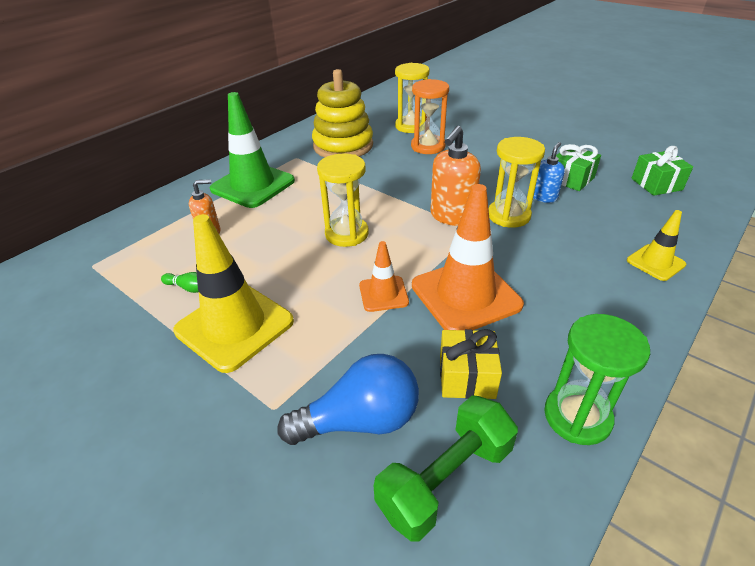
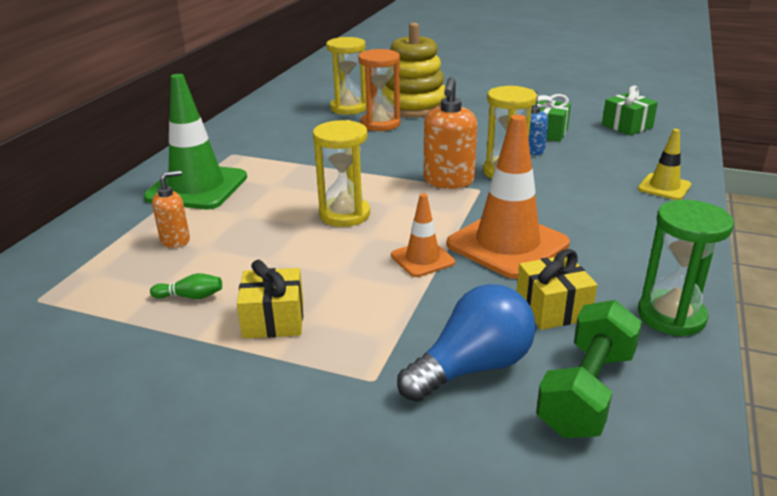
camera: 20 degrees left, 10 degrees down
(234, 326) = (273, 319): yellow traffic cone -> yellow gift
(343, 146) = (282, 135): yellow stacking toy -> yellow stacking toy (413, 106)

